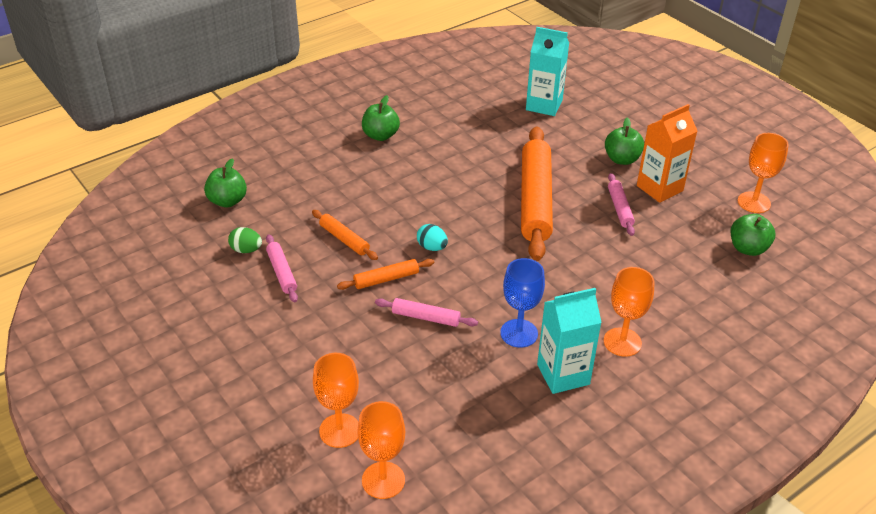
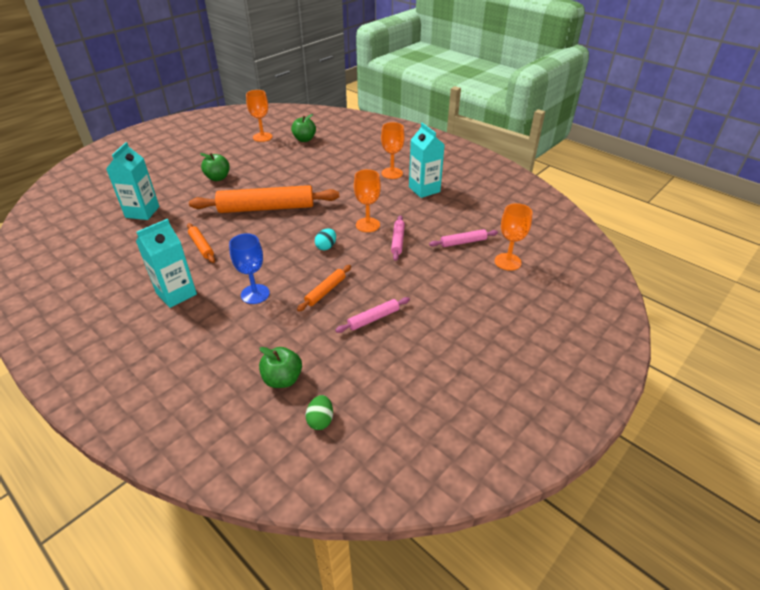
camera: 100 degrees left, 0 degrees up
(246, 250) = (351, 347): green egg -> green egg (320, 420)
(380, 135) = (176, 294): green apple -> turquoise carton
(383, 480) = (531, 240): orange goblet -> orange goblet (367, 225)
(386, 279) = (365, 263): orange rolling pin -> orange rolling pin (201, 246)
(519, 333) = (398, 205): blue goblet -> blue goblet (255, 294)
(619, 208) = (272, 177): pink rolling pin -> pink rolling pin (463, 242)
(659, 188) = (250, 164): orange carton -> none

